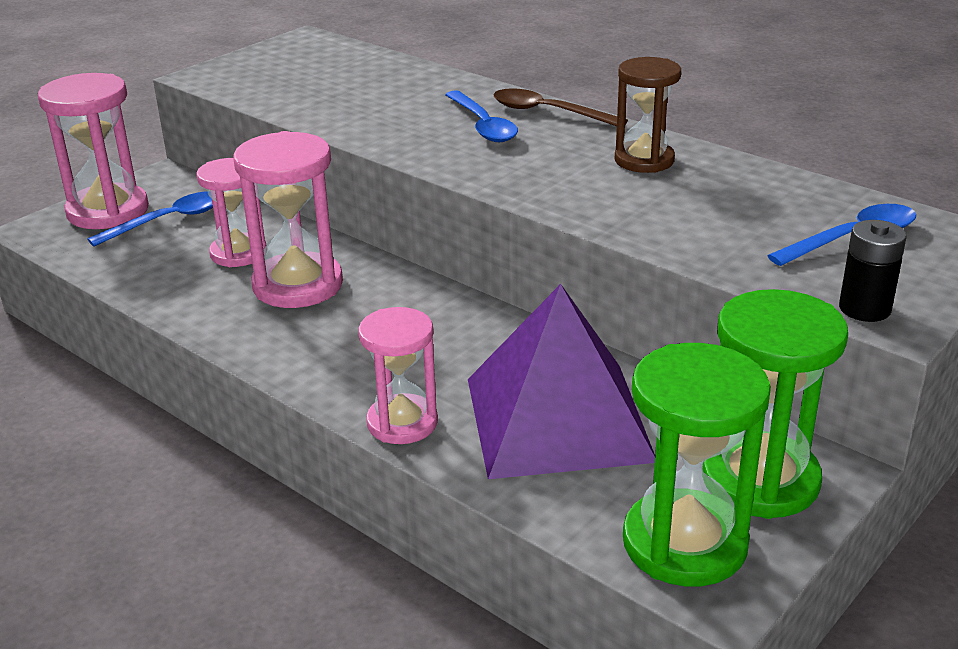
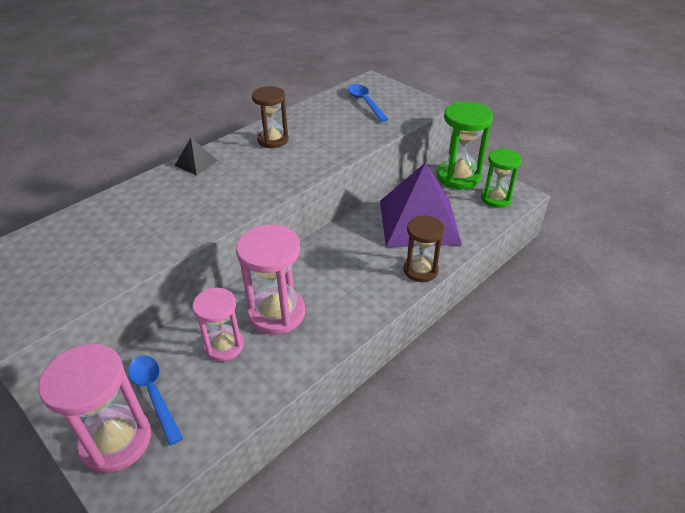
camera: 85 degrees left, 10 degrees up
(402, 423) = (420, 270): pink hourglass -> brown hourglass
(482, 125) = (202, 187): blue spoon -> none
(548, 112) = (196, 163): brown spoon -> black pyramid
(684, 543) = (496, 198): green hourglass -> green hourglass, size x0.66
(864, 309) = (420, 109): black battery -> none

